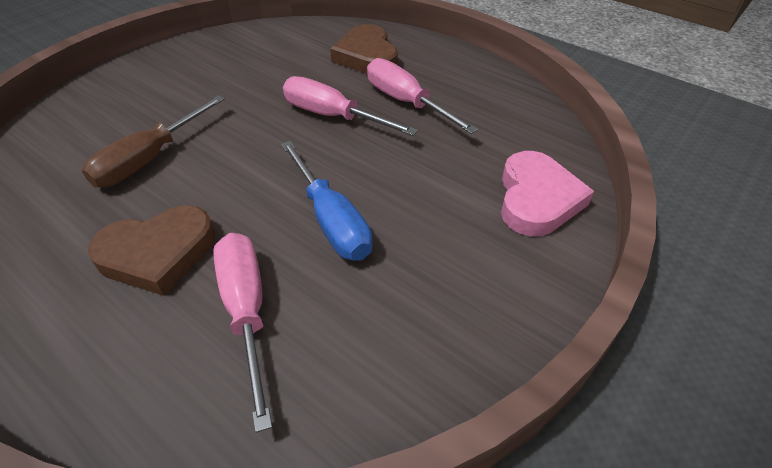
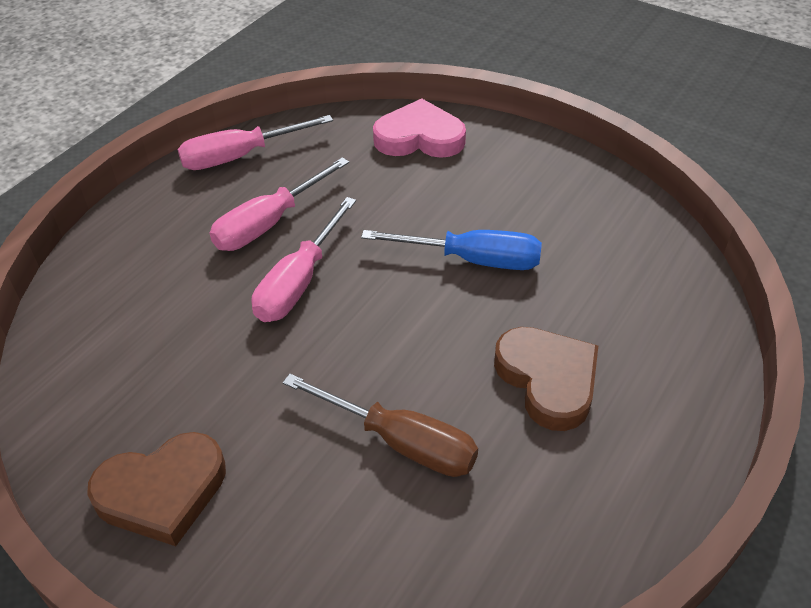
camera: 95 degrees left, 0 degrees up
(247, 311) = (592, 297): pink screwdriver -> pink screwdriver (240, 156)
(331, 220) = (473, 260): blue screwdriver -> blue screwdriver turned 45 degrees clockwise
(367, 56) = (154, 267): brown heart -> brown heart (162, 492)

